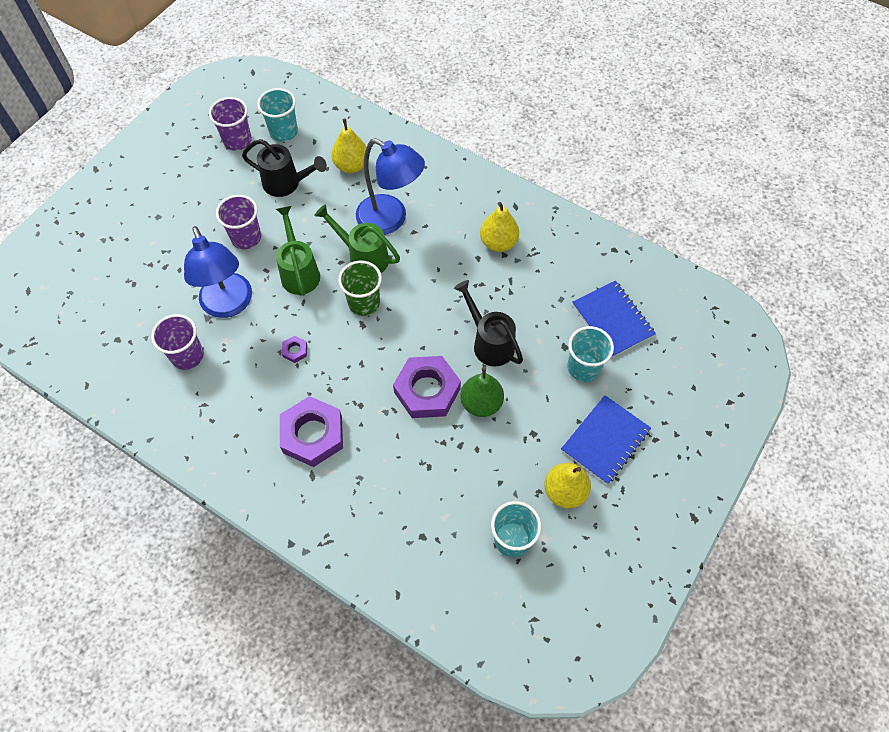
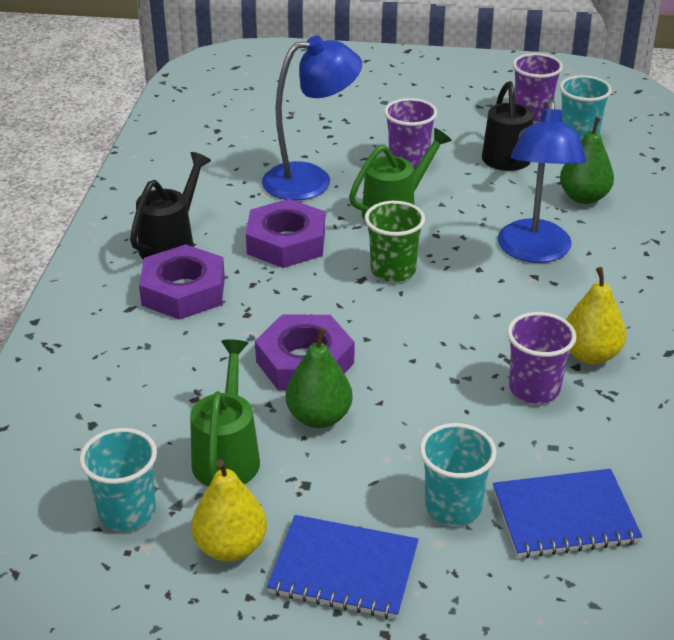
camera: 65 degrees right, 25 degrees down
(187, 356) = (227, 176): purple cup -> purple cup (534, 389)
(229, 305) = (311, 180): blue lamp -> blue lamp turned 150 degrees counterclockwise
(295, 350) = (286, 242): purple nut -> purple nut, size x2.39
(351, 165) = (584, 197): yellow pear -> green pear
(363, 257) = (459, 249): green watering can -> green watering can (227, 455)
(489, 342) = (420, 396): black watering can -> black watering can (171, 243)
(612, 320) = (564, 516): blue notebook -> blue notebook turned 45 degrees clockwise

